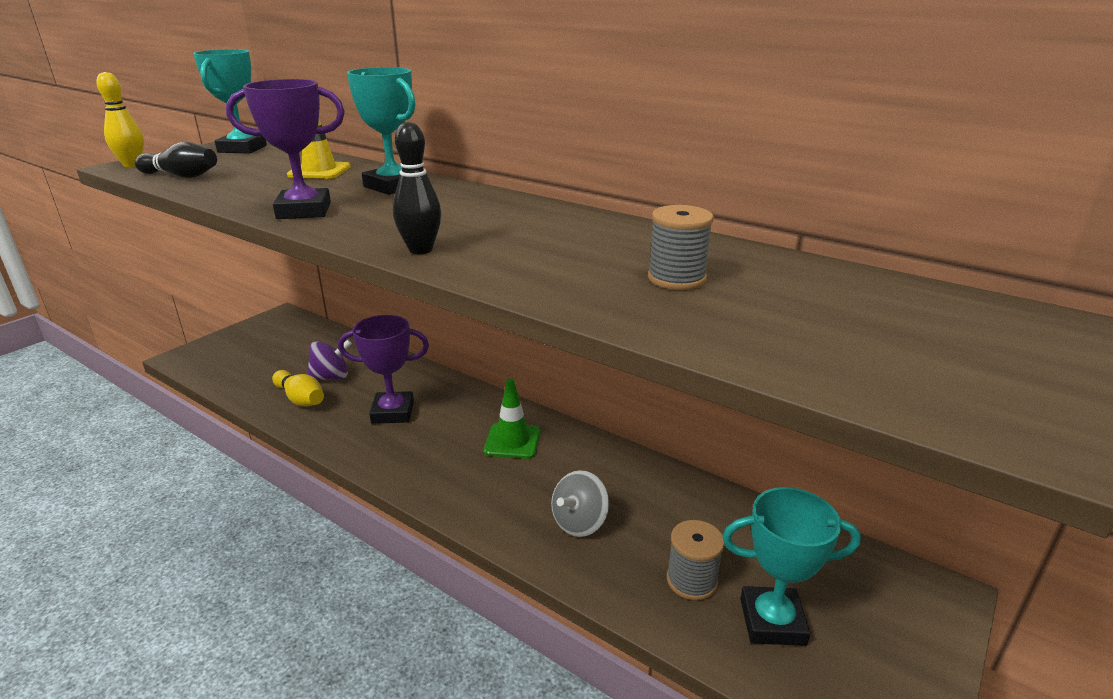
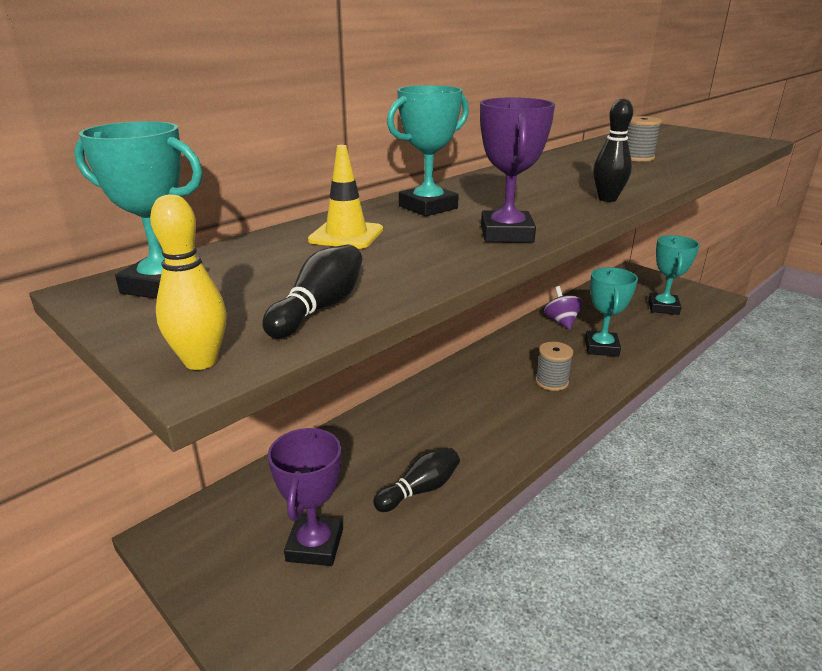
camera: 80 degrees left, 0 degrees up
(300, 399) = (420, 490): yellow bowling pin -> black bowling pin
(331, 377) = (377, 469): purple spinning top -> purple spinning top (561, 321)
(393, 412) = (459, 424): purple trophy -> purple trophy (315, 545)
(512, 441) = (511, 365): green traffic cone -> none
(579, 523) = (601, 348): grey spinning top -> turquoise trophy
(691, 580) = (641, 322): grey spool -> grey spool (551, 382)

